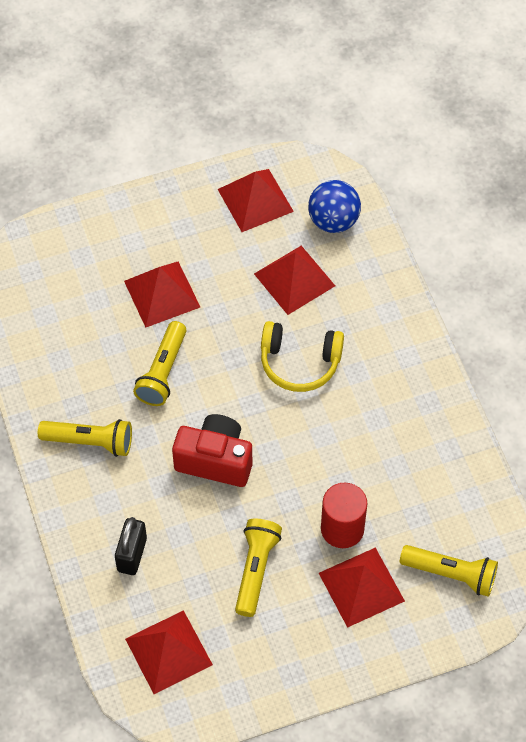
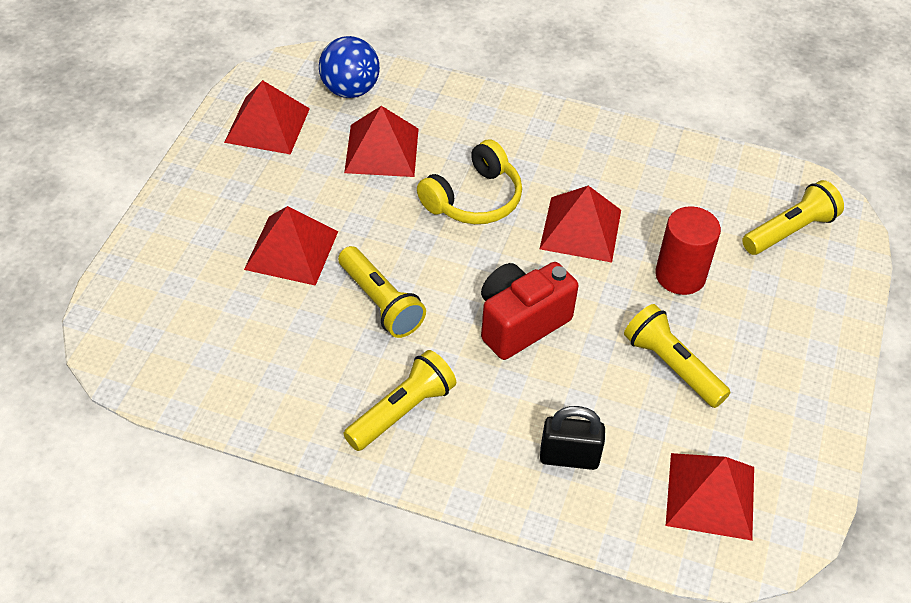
camera: 55 degrees left, 10 degrees down
(132, 554) = (569, 457): black padlock -> black padlock turned 45 degrees counterclockwise
(361, 586) = (754, 299): red pyramid -> red pyramid (580, 229)

